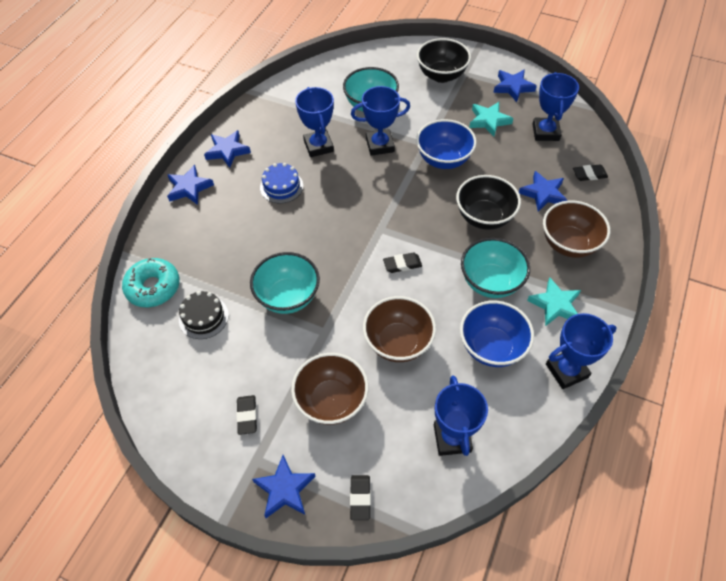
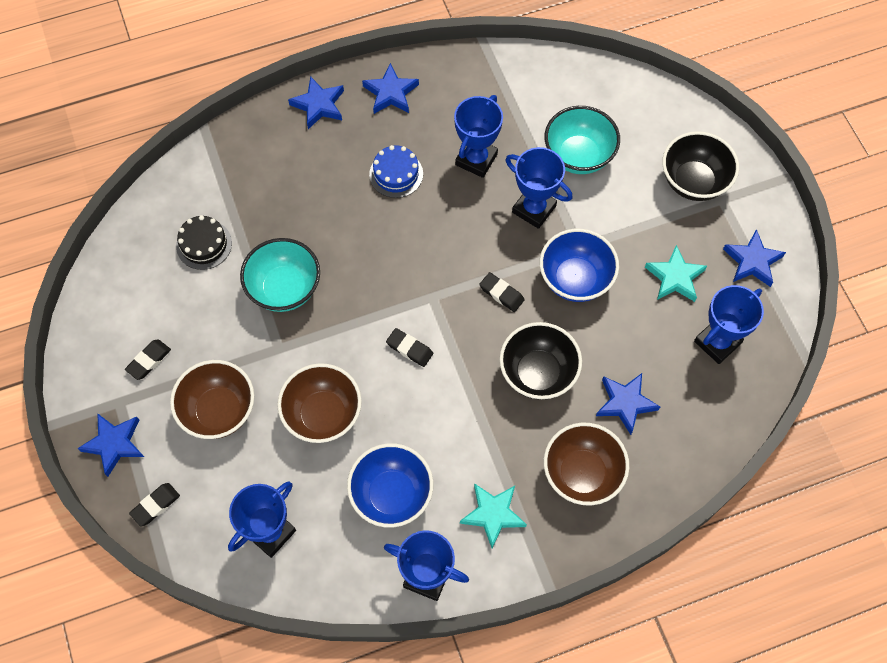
camera: 45 degrees right, 10 degrees up
(153, 287) = (195, 180): turquoise donut -> none
(490, 282) = (464, 439): turquoise bowl -> none
(589, 175) = (699, 427): black eraser -> black eraser (501, 294)

